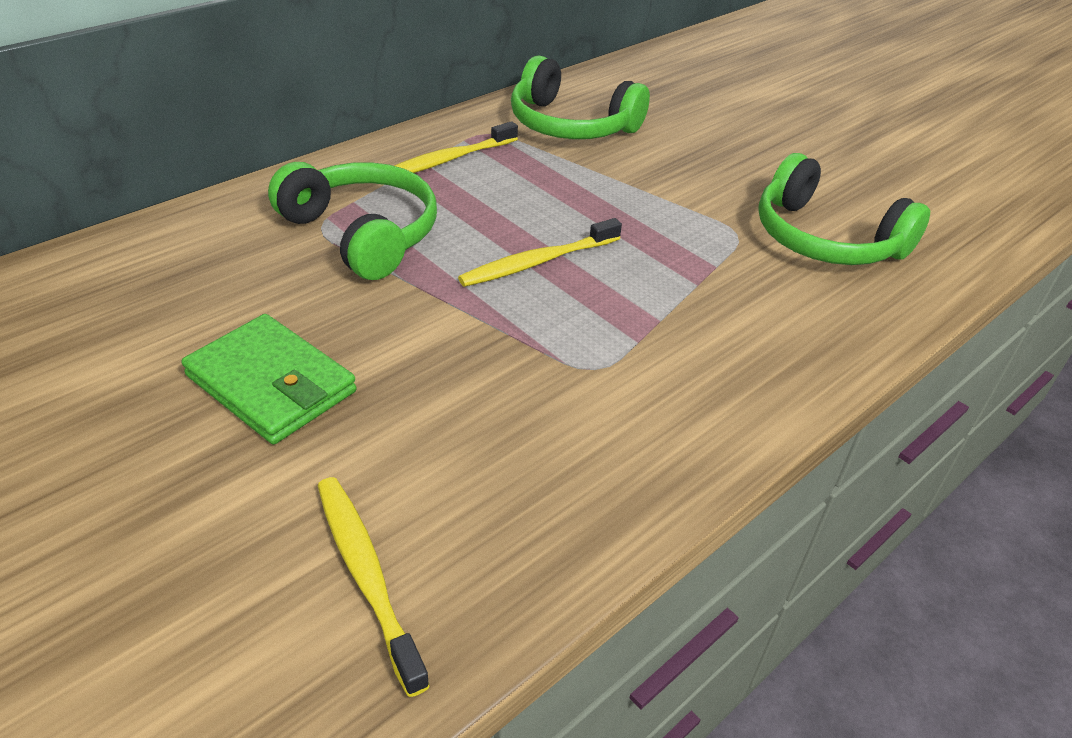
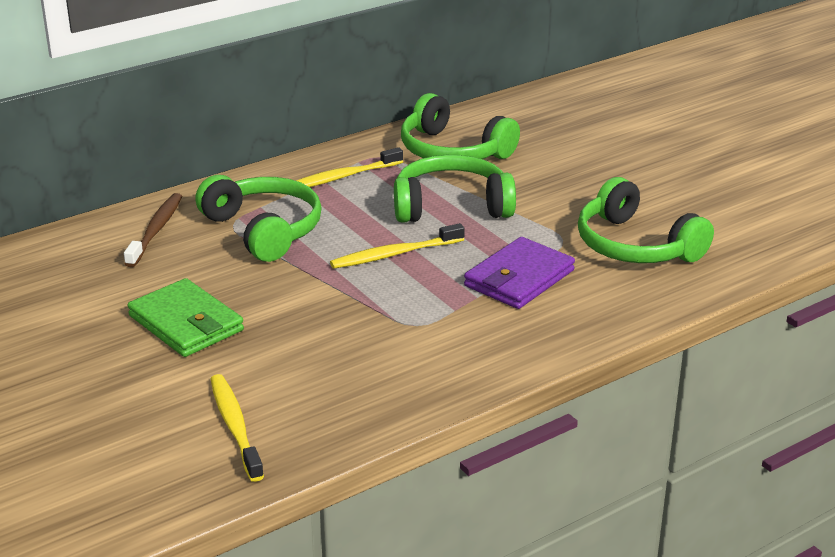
camera: 10 degrees right, 10 degrees down
(218, 239) = (156, 230): none -> brown toothbrush
(589, 193) = (451, 206): none -> green headphones
(704, 290) = (519, 278): none -> purple wallet

